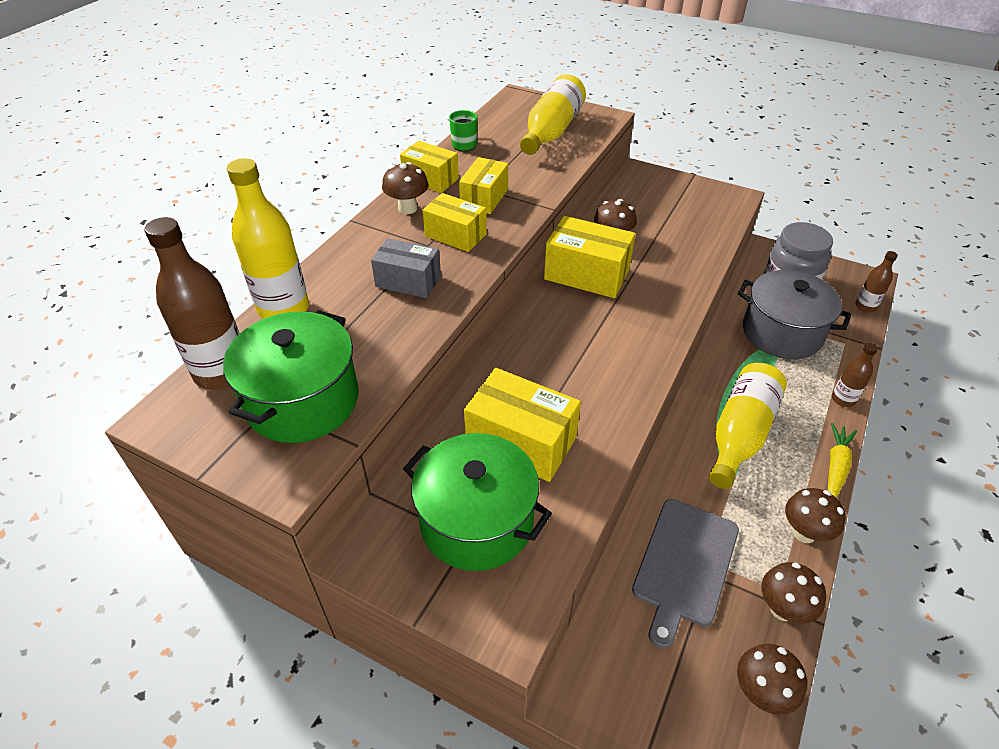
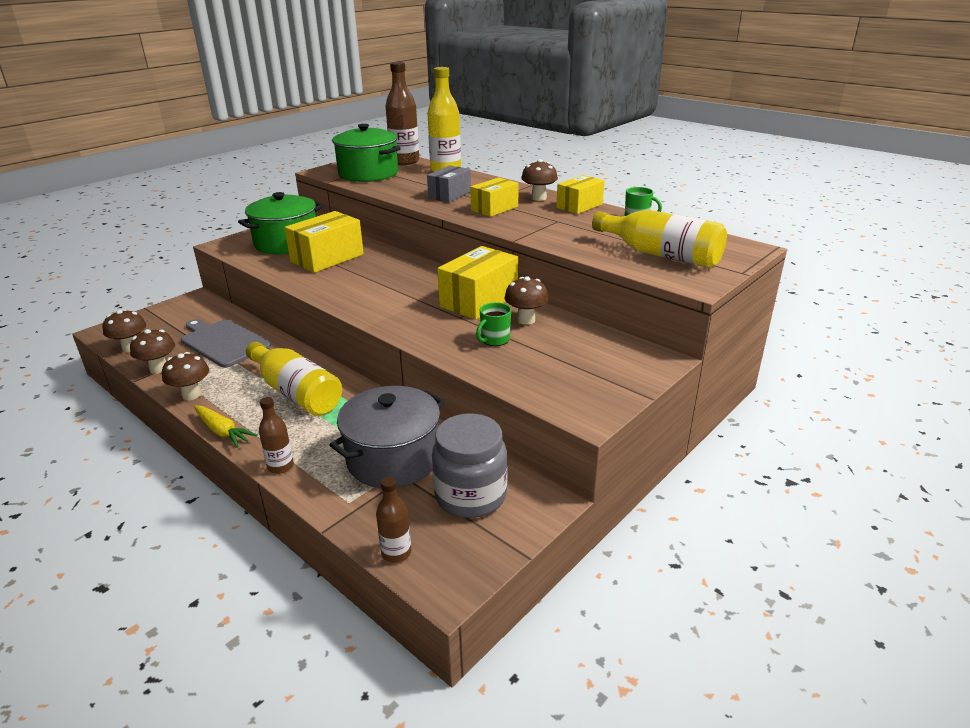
camera: 105 degrees right, 15 degrees down
(484, 198) = (542, 220): yellow box -> none
(660, 252) = (494, 340): none -> green mug

